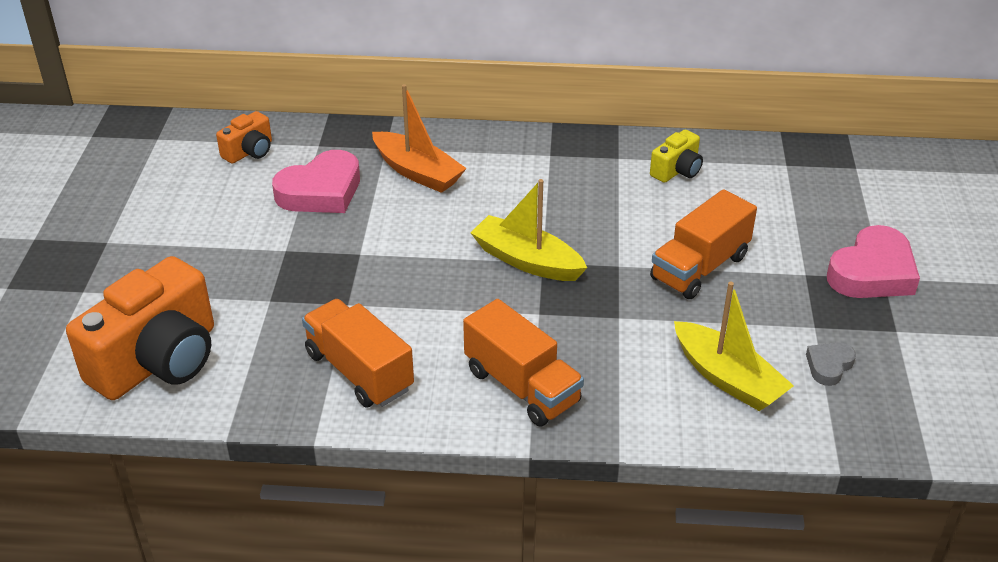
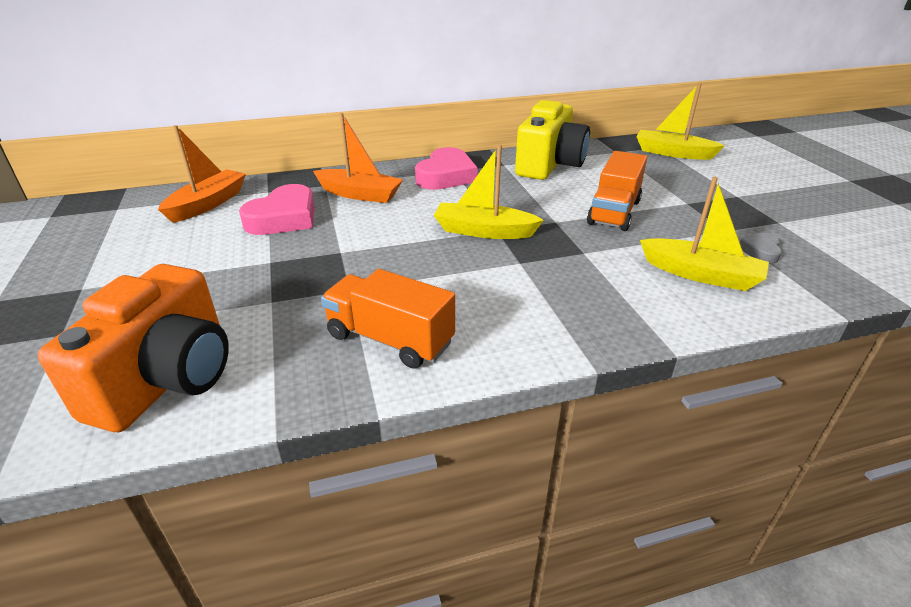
camera: 20 degrees left, 5 degrees down
(249, 152) = (208, 204): orange camera -> orange boat
(522, 386) = (547, 317): orange truck -> none
(677, 171) = (549, 165): yellow camera -> yellow camera, size x2.09
(864, 183) = (672, 153): none -> yellow boat
(872, 272) = (727, 194): pink heart -> pink heart (446, 176)

